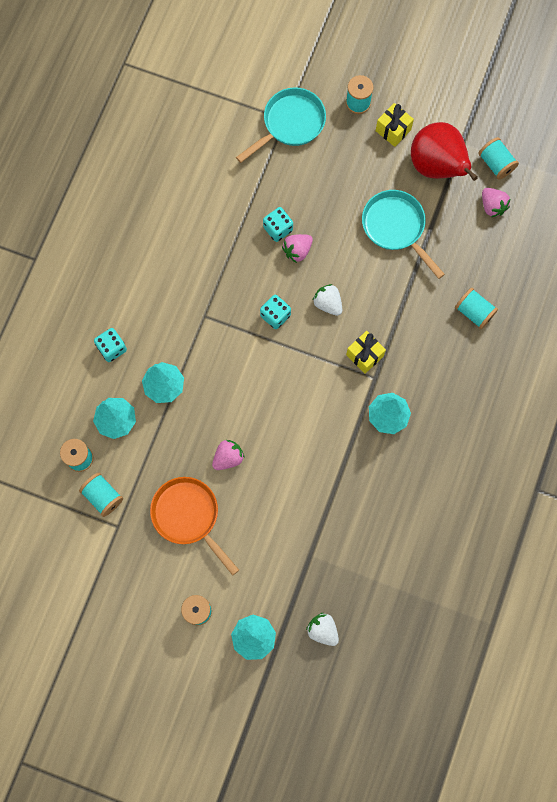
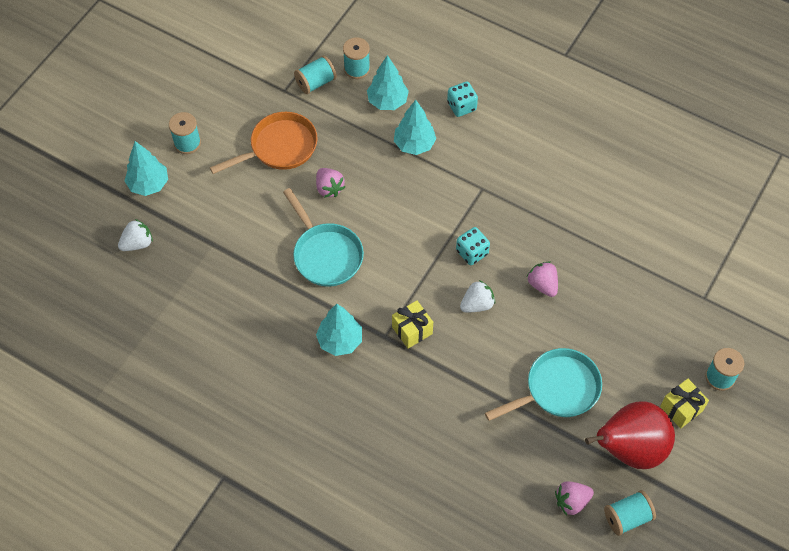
camera: 100 degrees right, 15 degrees down
(278, 229) = (571, 270): turquoise dice -> none
(290, 124) = (697, 302): turquoise pan -> turquoise pan (325, 254)
(474, 312) = (442, 453): turquoise spool -> none

